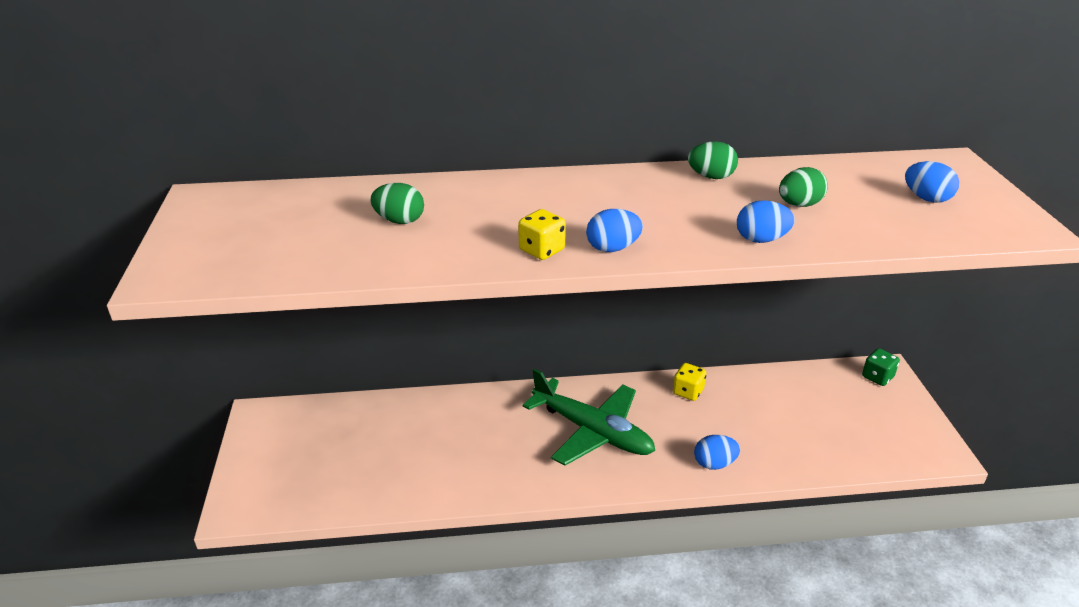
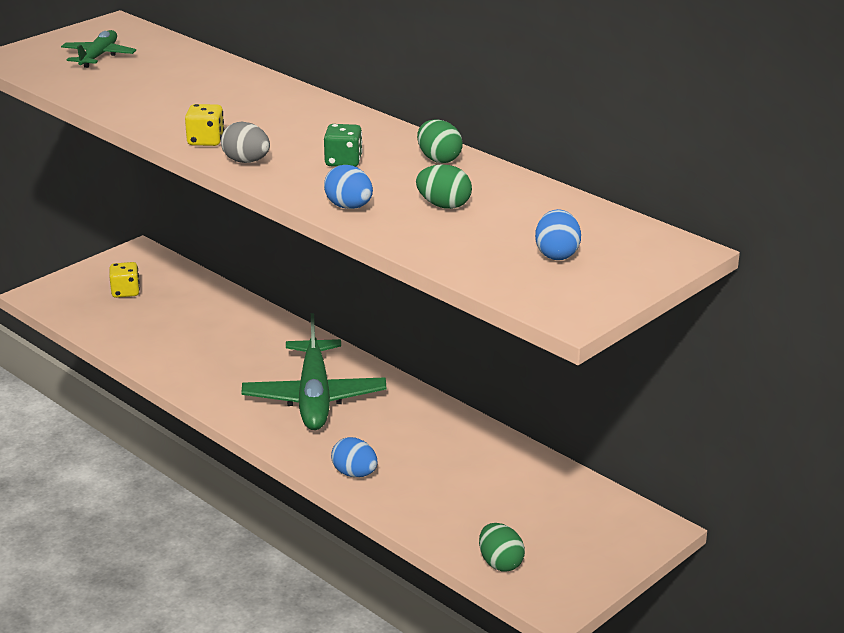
camera: 50 degrees right, 5 degrees down
(261, 231) = (98, 56): none -> green plane
(399, 221) = (176, 86): green egg -> green egg (500, 563)
(612, 248) = (246, 161): blue egg -> grey egg
(688, 391) = (440, 423): yellow dice -> yellow dice (125, 292)
(877, 377) = (633, 526): green dice -> green dice (343, 161)

